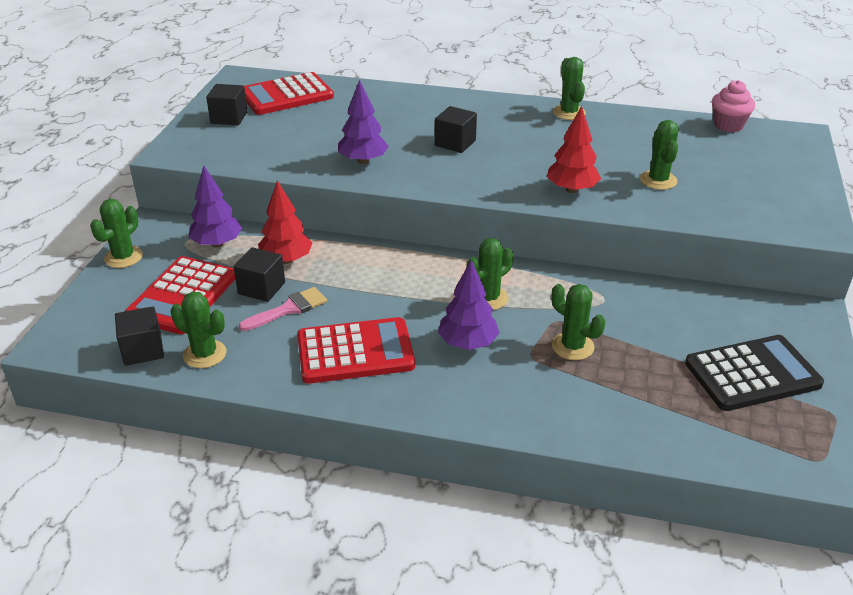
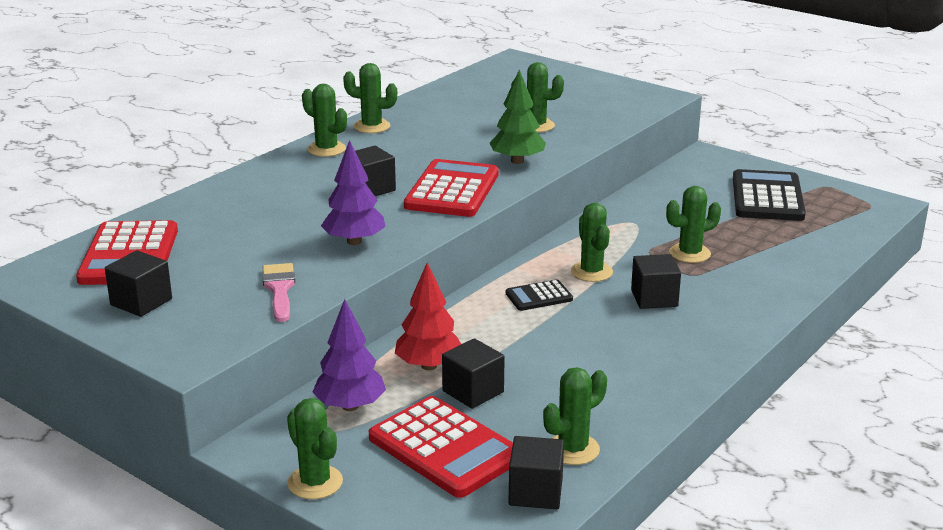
camera: 65 degrees left, 10 degrees down
(289, 309) = (527, 381): pink brush -> pink brush (279, 289)
(355, 352) = (629, 358): red calculator -> red calculator (452, 190)
(424, 282) = (539, 296): none -> black calculator
(467, 343) = (654, 298): purple tree -> black cube
(507, 108) = (326, 149): none -> green cactus
(571, 189) = (517, 161): red tree -> green tree
(728, 125) = (472, 77): pink cupcake -> none

